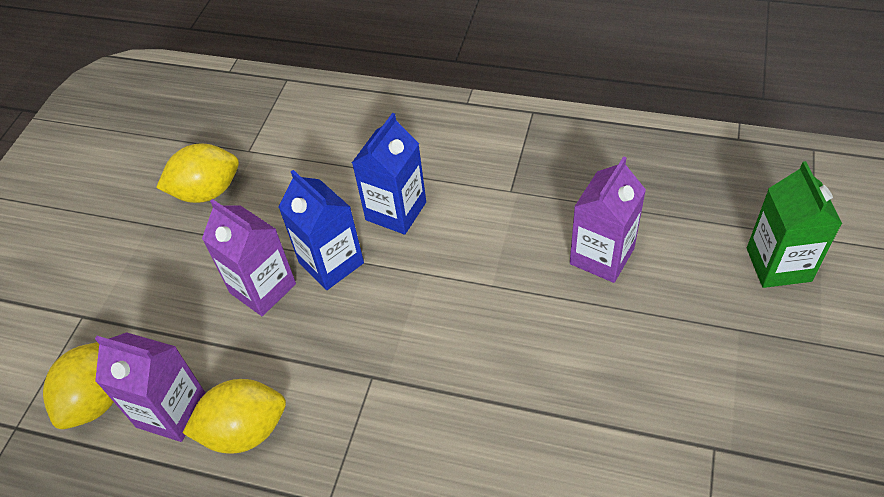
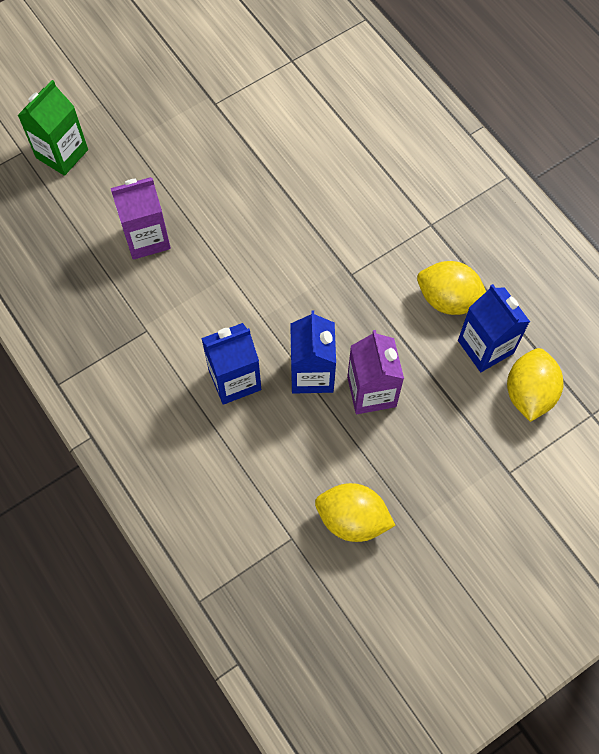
camera: 145 degrees left, 15 degrees up
(97, 399) = (529, 393): yellow lemon -> yellow lemon turned 45 degrees counterclockwise
(172, 411) = (485, 347): purple carton -> blue carton

